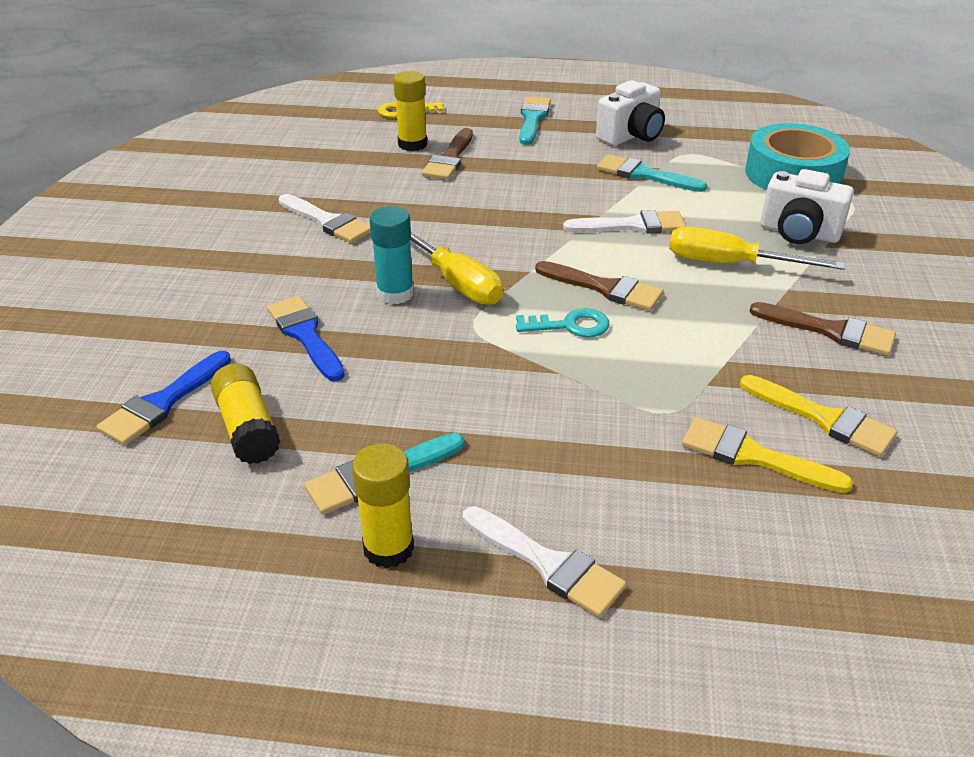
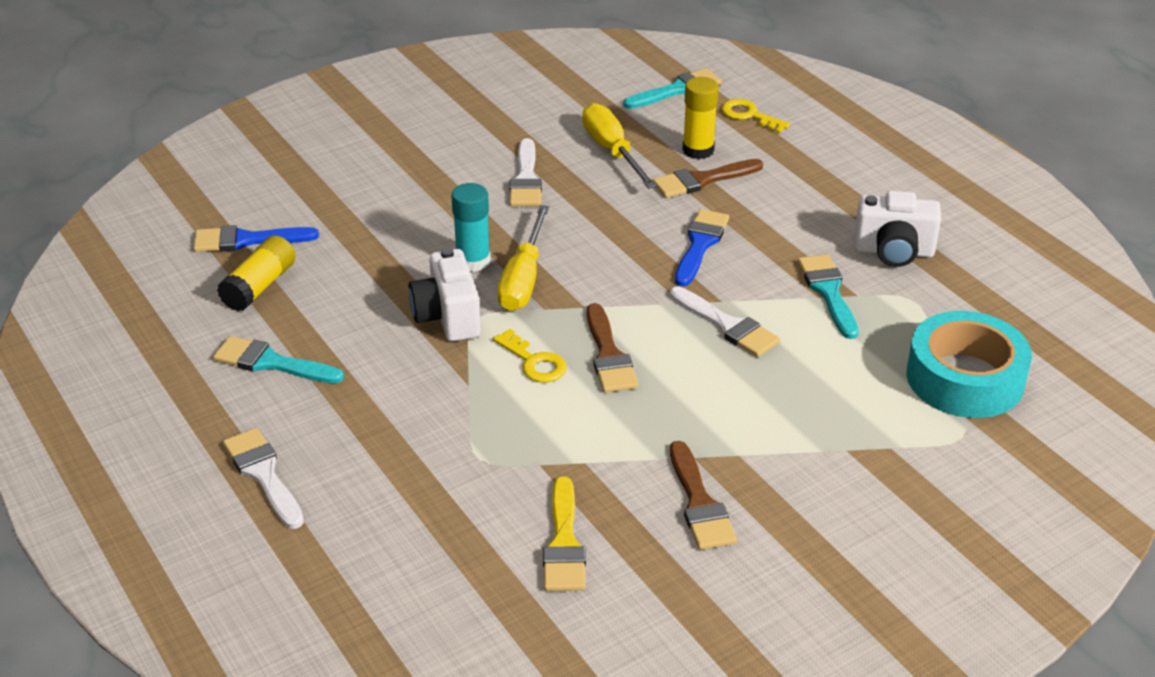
camera: 50 degrees right, 0 degrees up
(305, 335) = (377, 252): blue brush -> blue brush (700, 244)
(388, 548) = (213, 402): yellow glue stick -> none
(532, 119) = (841, 184): turquoise brush -> turquoise brush (677, 90)
(548, 564) = (263, 474): white brush -> white brush turned 150 degrees clockwise
(570, 326) = (534, 362): turquoise key -> yellow key
(730, 264) = (736, 405): yellow screwdriver -> yellow screwdriver (612, 151)
(753, 456) = (474, 523): yellow brush -> none
(799, 233) = (848, 425): white camera -> white camera (447, 317)

